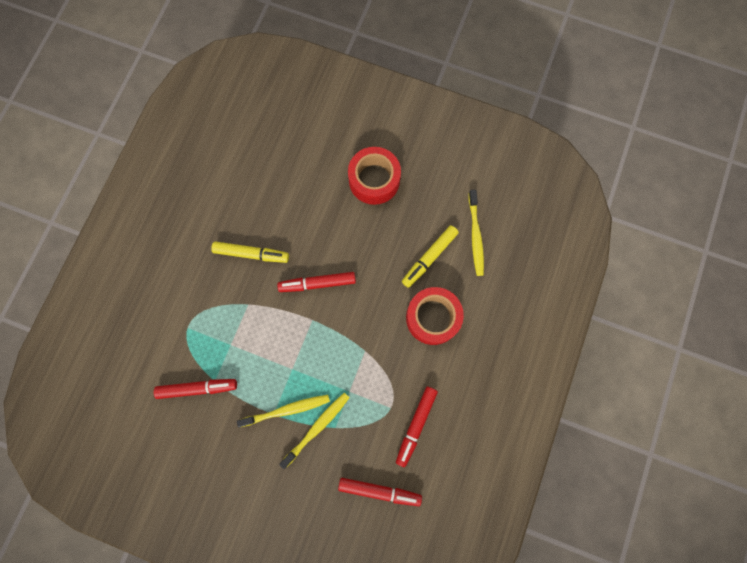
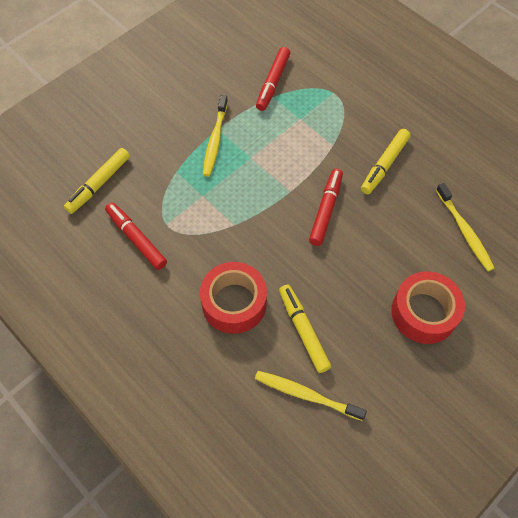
camera: 115 degrees right, 15 degrees down
(317, 428) = (185, 157): yellow toothbrush -> yellow toothbrush (464, 231)
(379, 491) = (99, 184): red marker -> yellow marker

